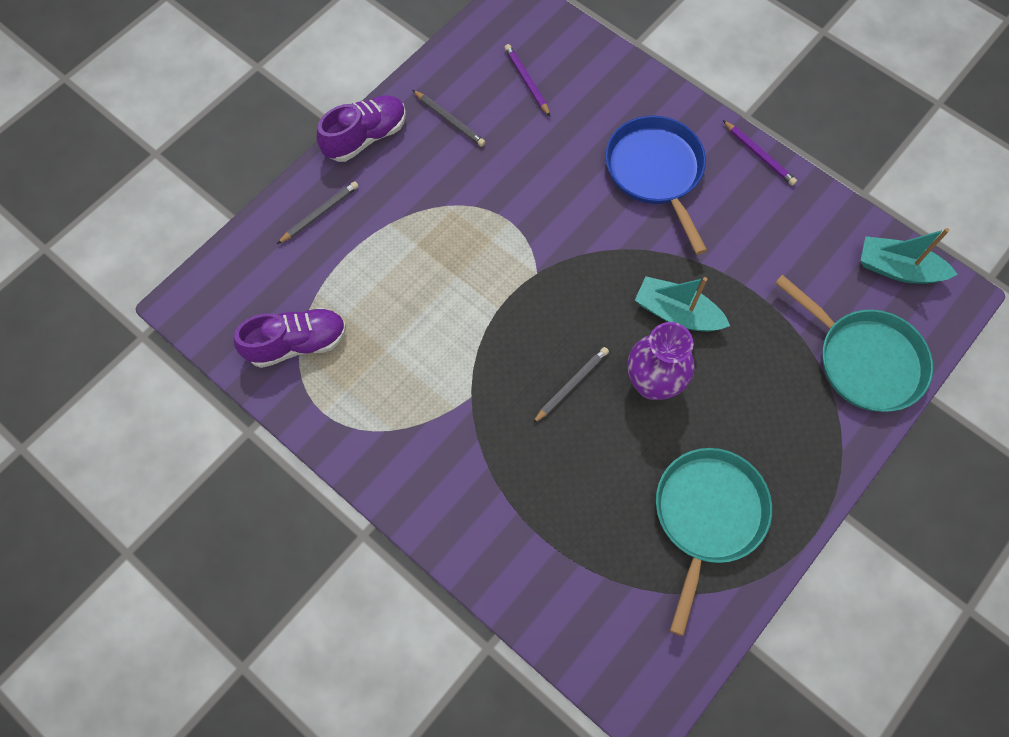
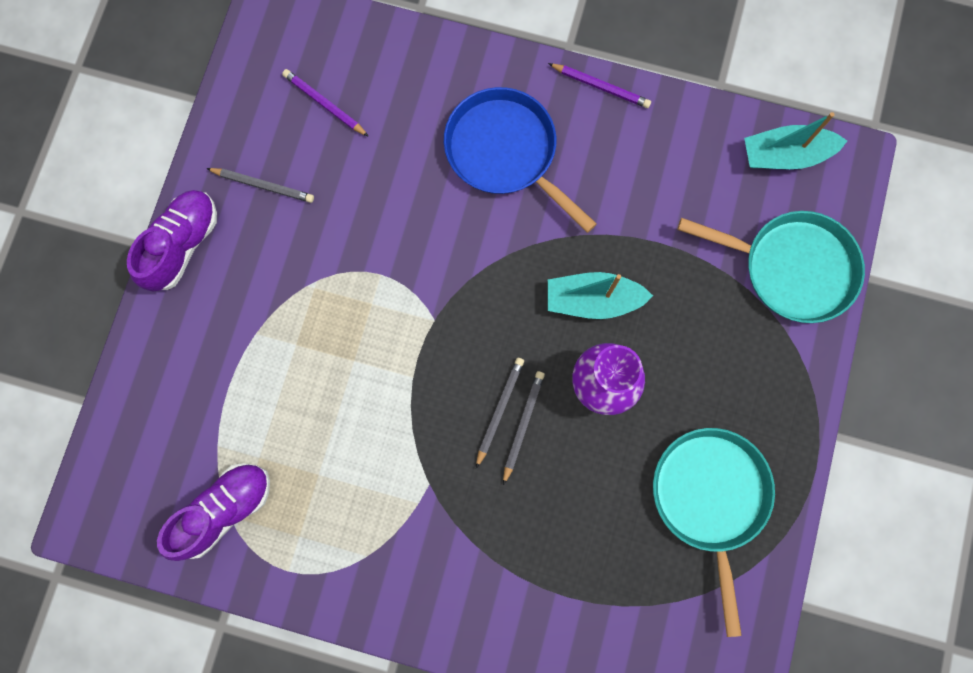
camera: 25 degrees left, 10 degrees up
(320, 213) = (176, 355): grey pencil -> grey pencil (499, 410)

